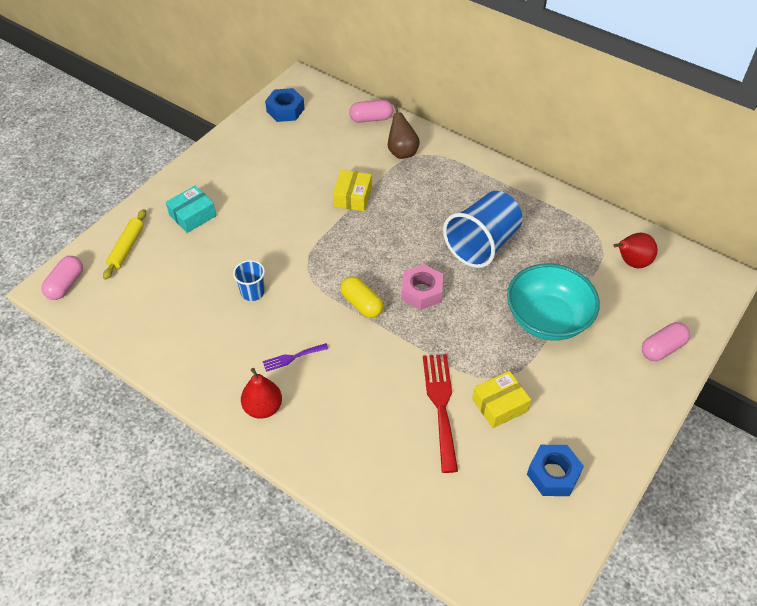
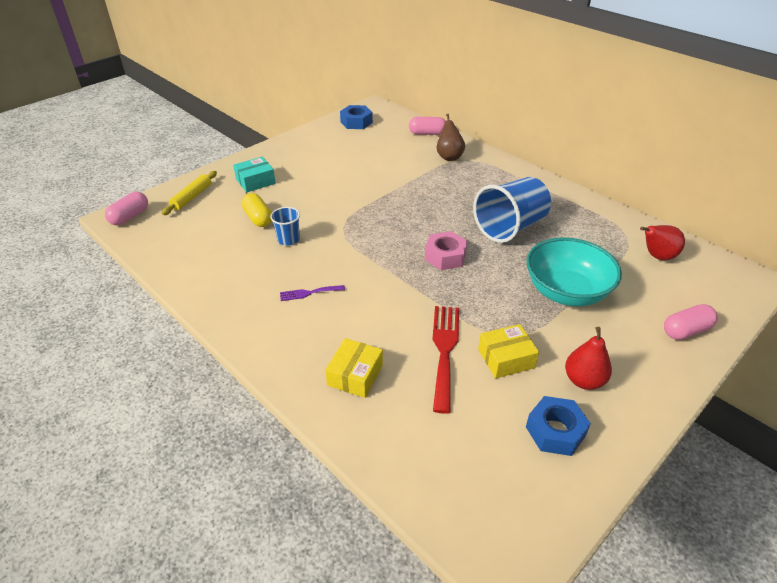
camera: 10 degrees right, 10 degrees down
(263, 408) = (268, 330): red pear -> red pear (584, 380)
(352, 197) = (398, 182): yellow box -> yellow box (355, 375)
(362, 304) = (386, 259): yellow capsule -> yellow capsule (258, 218)

